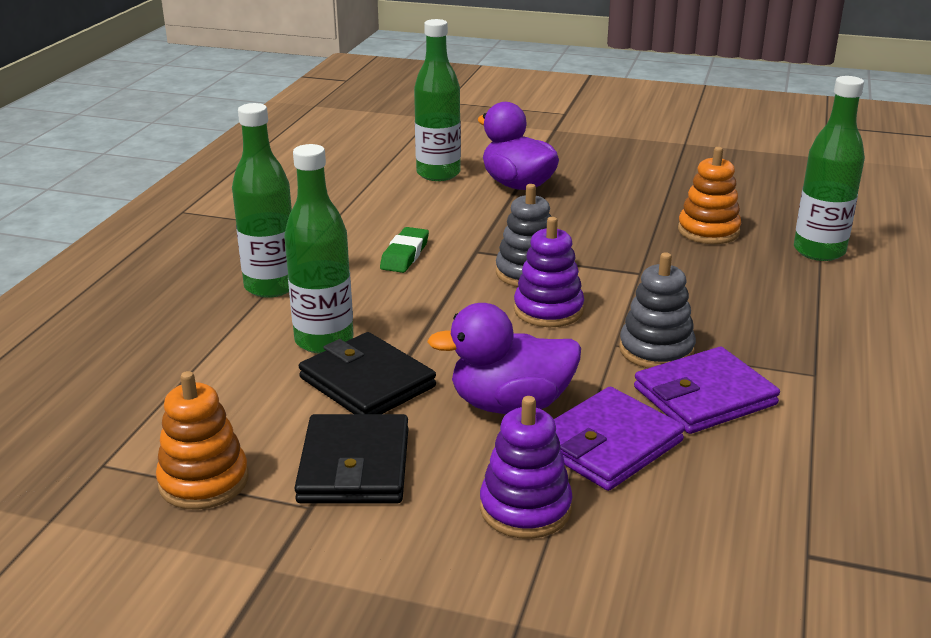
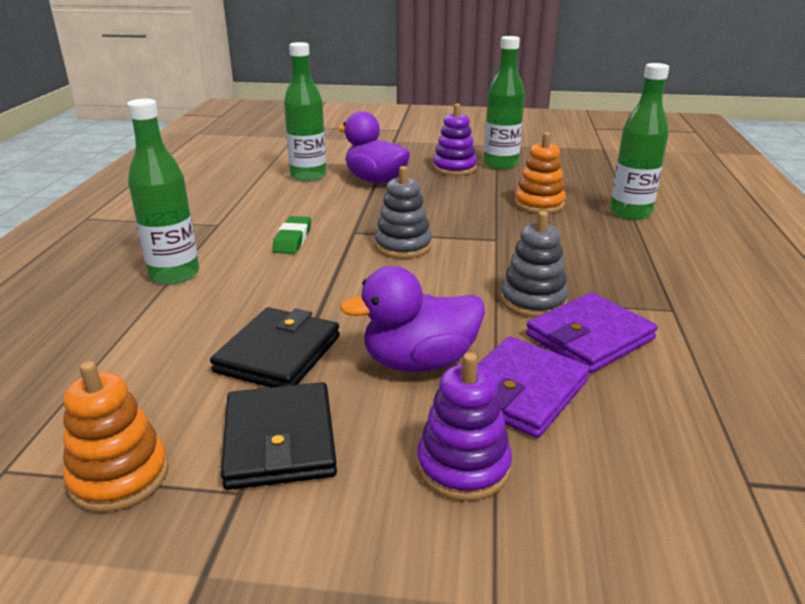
camera: 10 degrees left, 0 degrees up
(324, 340) = (230, 318): green bottle -> green bottle (500, 165)
(367, 382) = (278, 354): black wallet -> black wallet turned 75 degrees clockwise
(548, 310) = (429, 275): purple stacking toy -> purple stacking toy (454, 168)

